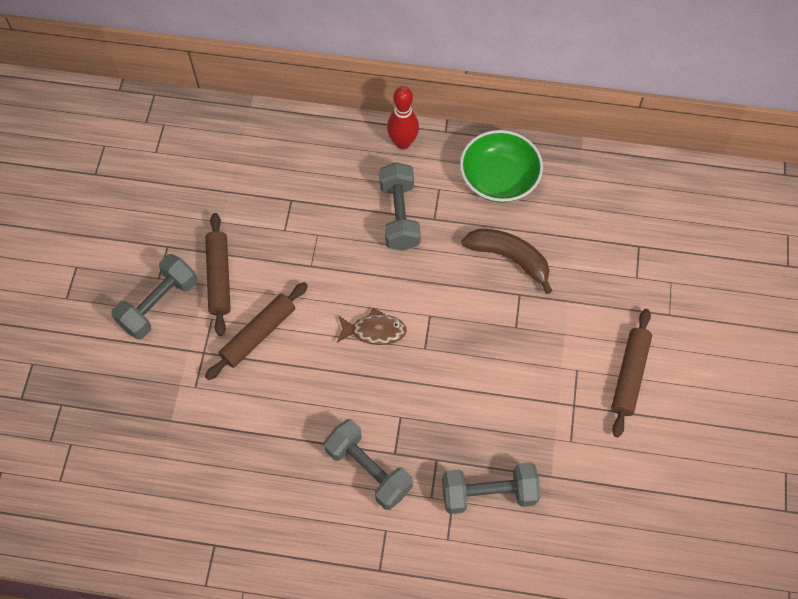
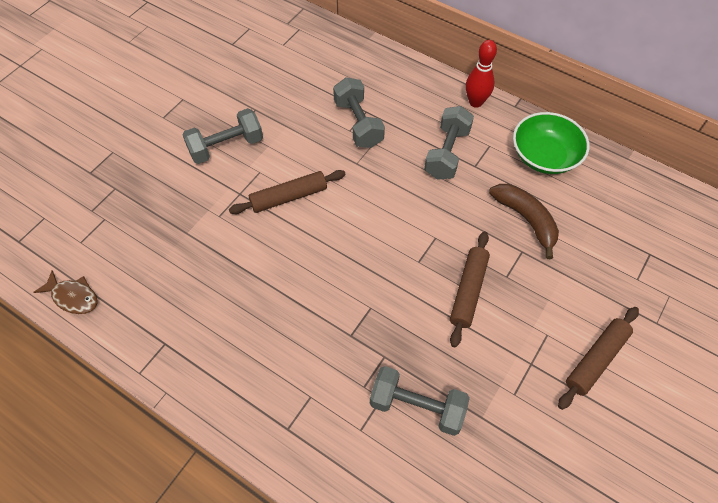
camera: 25 degrees right, 5 degrees down
(219, 277) = (281, 145): brown rolling pin -> brown rolling pin (468, 291)
(368, 470) = (321, 339): grey dumbbell -> grey dumbbell (358, 123)
(374, 331) = (383, 231): brown fish -> brown fish (73, 297)

